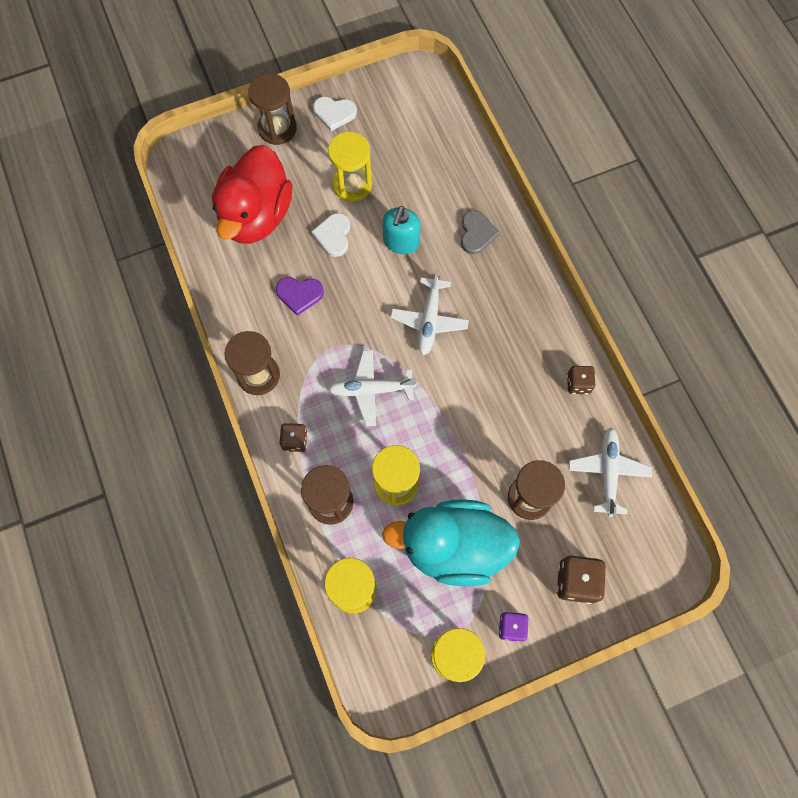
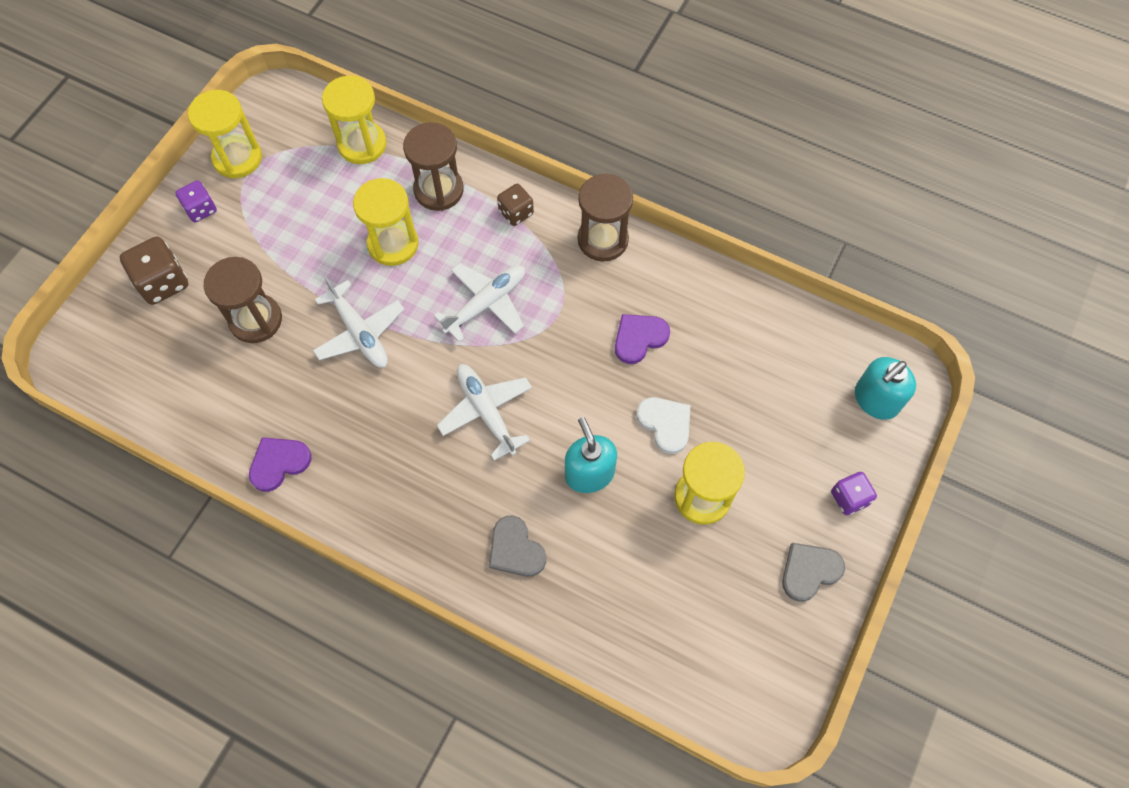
camera: 140 degrees right, 5 degrees down
(207, 161) = (876, 400): none -> turquoise soap dispenser
(256, 216) = (763, 382): red duck -> none
(277, 128) = (849, 498): brown hourglass -> purple dice
(334, 113) = (809, 571): white heart -> grey heart
(453, 547) = (299, 232): turquoise duck -> none
(578, 384) = (279, 463): brown dice -> purple heart
(608, 472) = (191, 397): white plane -> white plane (359, 332)

